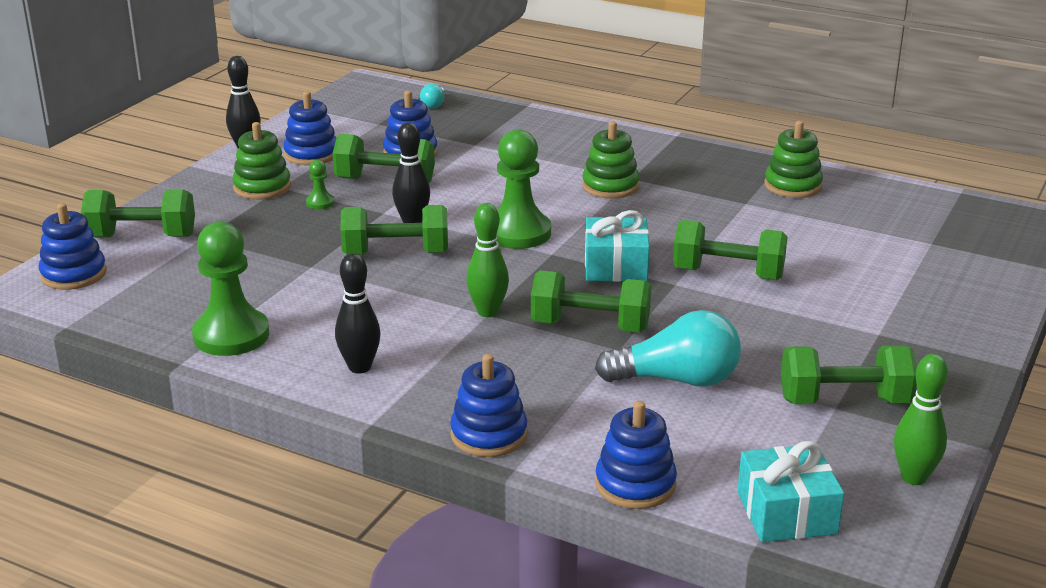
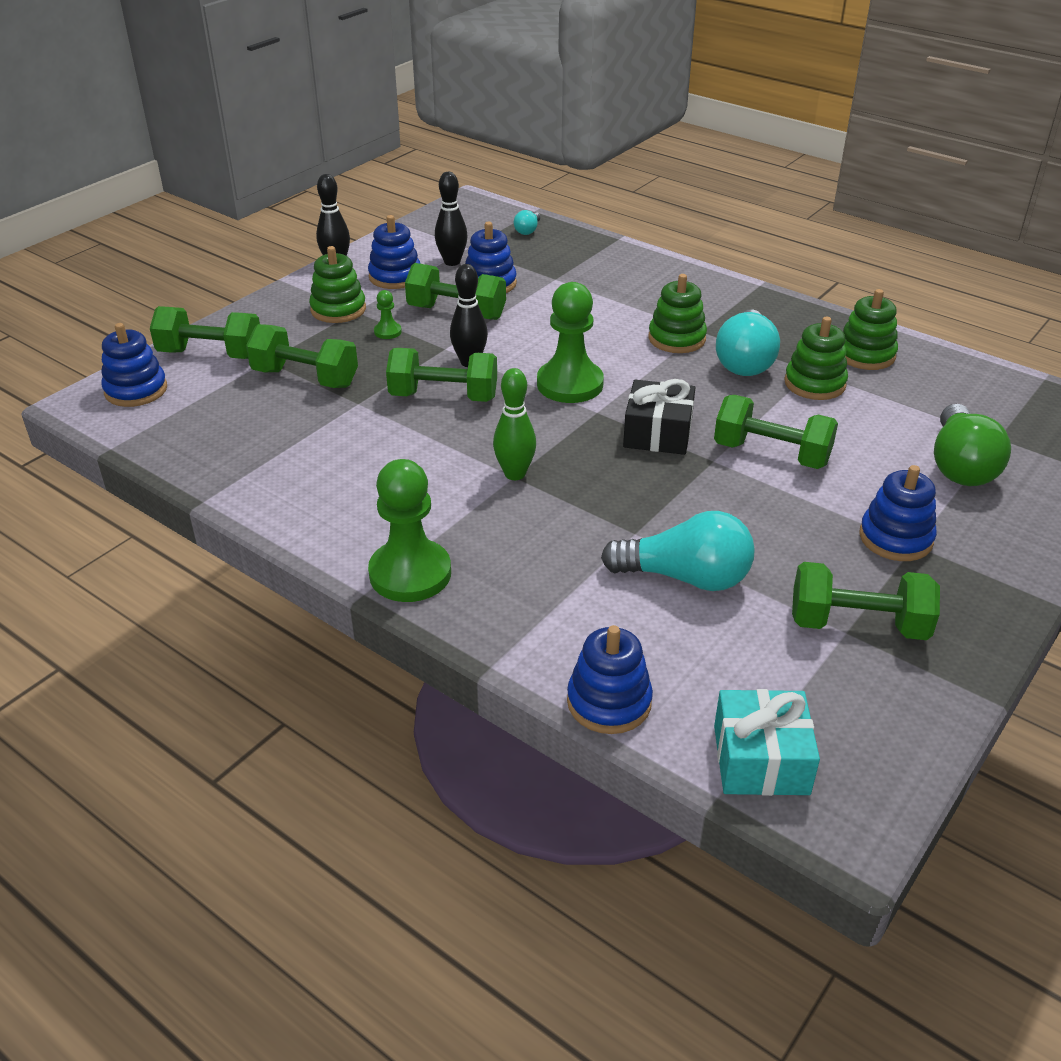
camera: 10 degrees right, 10 degrees up
(231, 335) = (259, 474): green pawn -> green pawn (410, 573)
(360, 367) = (371, 525): black bowling pin -> black bowling pin (452, 262)
(489, 435) = (475, 621): blue stacking toy -> blue stacking toy (895, 538)
(590, 326) = (613, 502): green dumbbell -> green dumbbell (305, 378)
(615, 266) = (657, 433): turquoise gift -> black gift
(681, 200) = (745, 361): none -> turquoise light bulb
(752, 213) = (814, 383): none -> green stacking toy
(903, 268) = (960, 465): none -> green light bulb
(914, 477) = (911, 732): green bowling pin -> none

